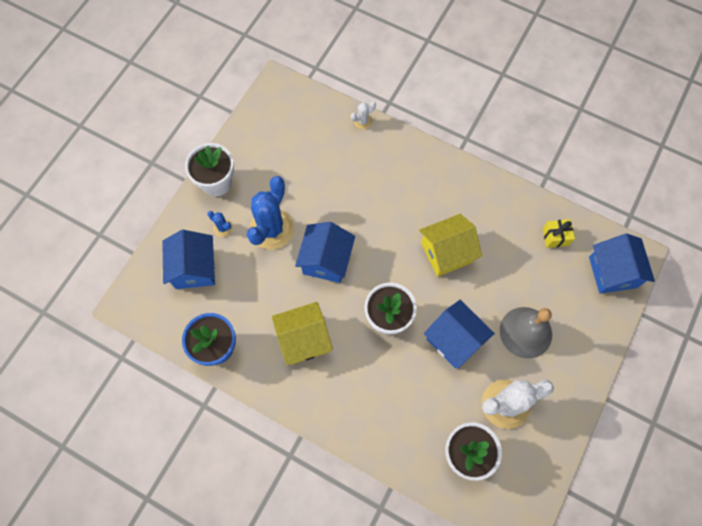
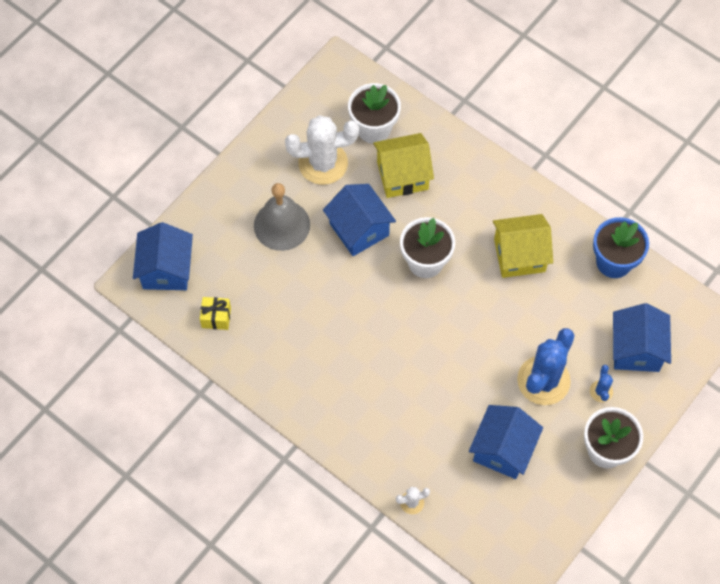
camera: 170 degrees left, 5 degrees down
(223, 228) = (601, 391): blue cactus -> blue cactus turned 45 degrees clockwise
(326, 260) = (484, 334): blue house -> blue house (503, 449)
(446, 252) = (345, 320): yellow house -> yellow house (402, 175)

